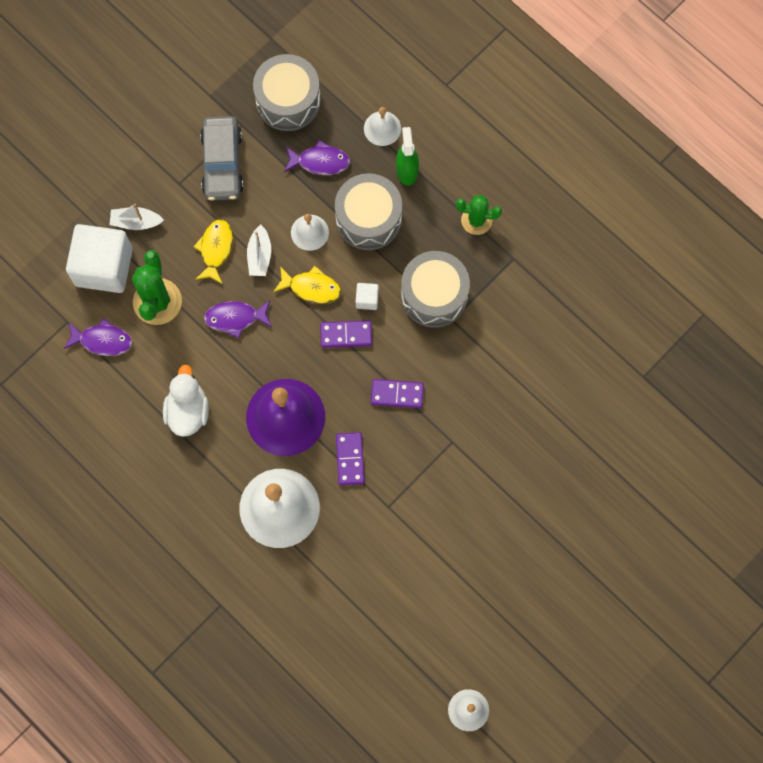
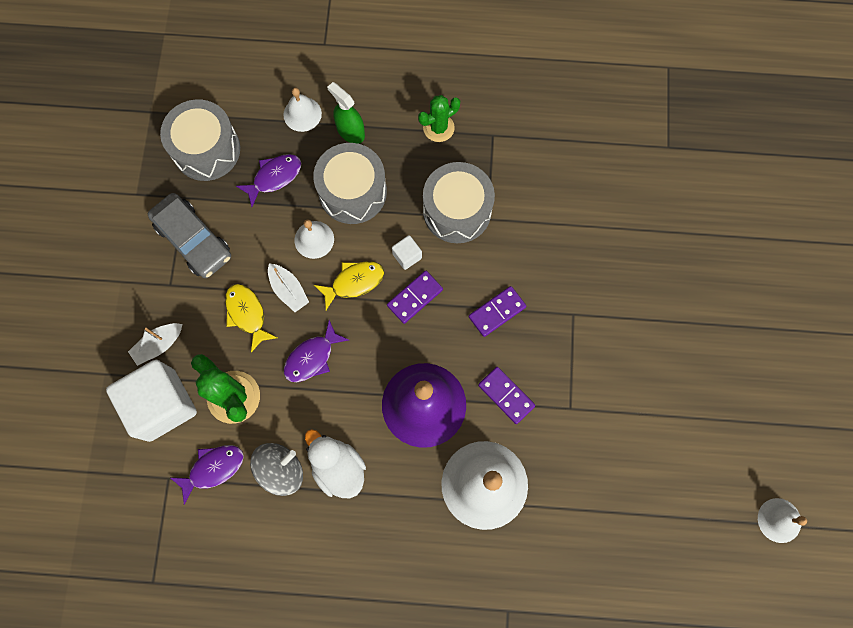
camera: 40 degrees left, 0 degrees up
(147, 380) = (281, 470): none -> grey spinning top

